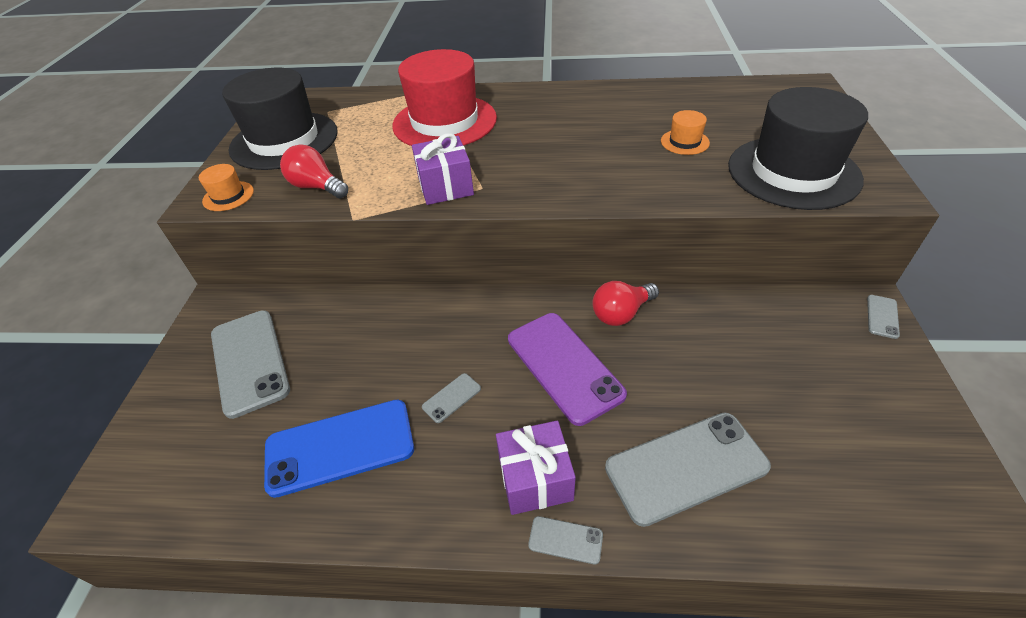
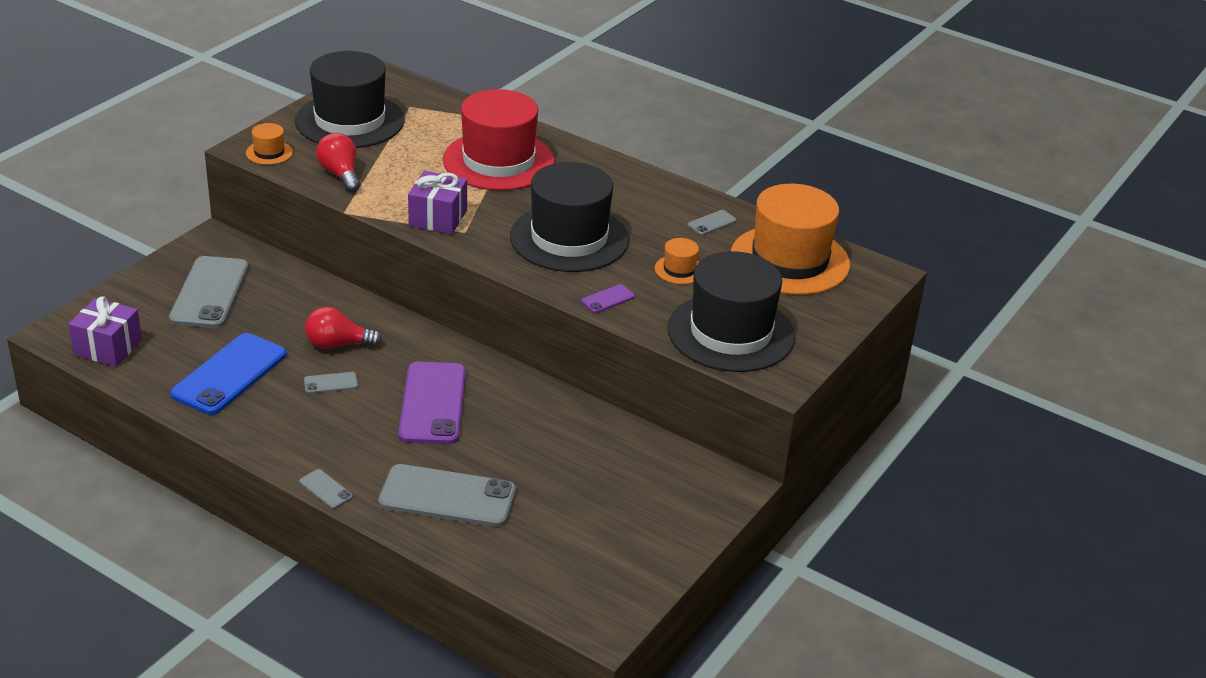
camera: 25 degrees right, 10 degrees down
(340, 447) = (229, 374): blue phone -> blue phone turned 75 degrees counterclockwise
(535, 479) = (340, 453): purple gift -> purple gift (108, 347)
(572, 155) = (569, 238): none -> black hat
(621, 313) = (519, 392): red light bulb -> red light bulb (338, 345)
(668, 190) = (608, 299): none -> purple phone
(743, 102) = (789, 260): none -> orange hat
(882, 316) = (731, 495): grey phone -> grey phone (712, 223)

